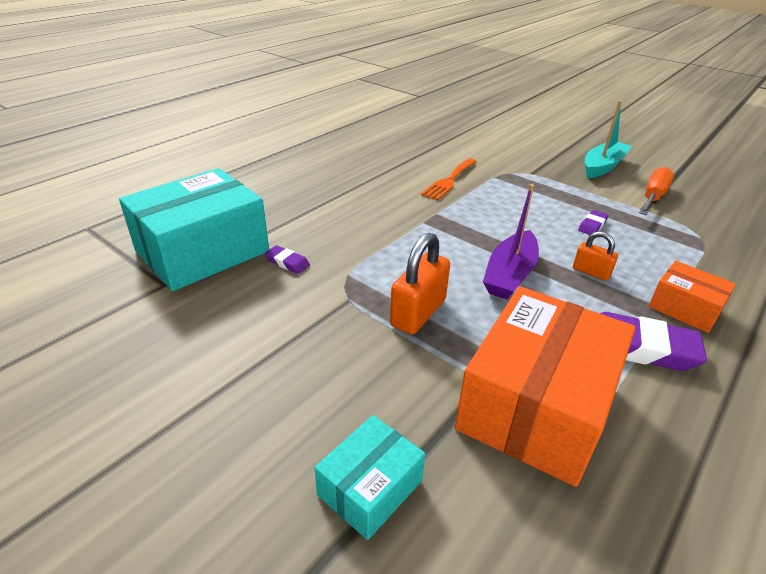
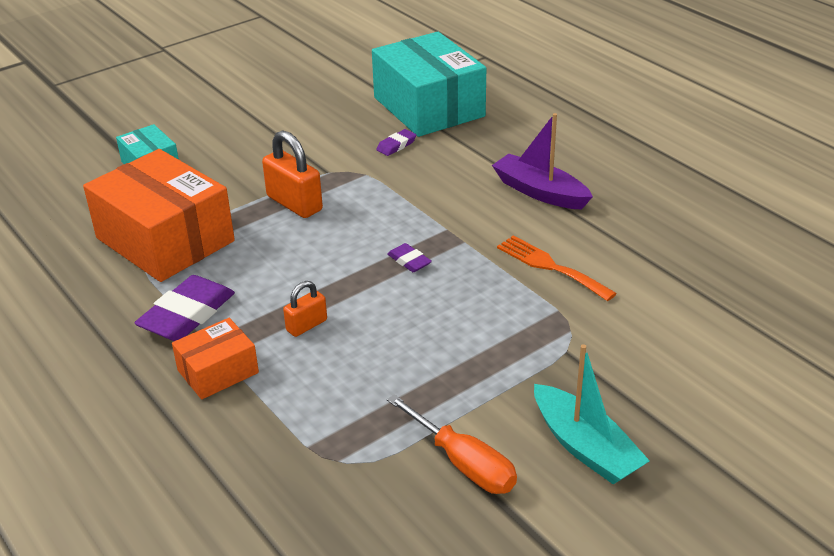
camera: 105 degrees right, 0 degrees up
(510, 275) = (326, 267): purple boat -> purple boat (540, 192)
(592, 225) = (401, 362): purple eraser -> purple eraser (409, 261)

